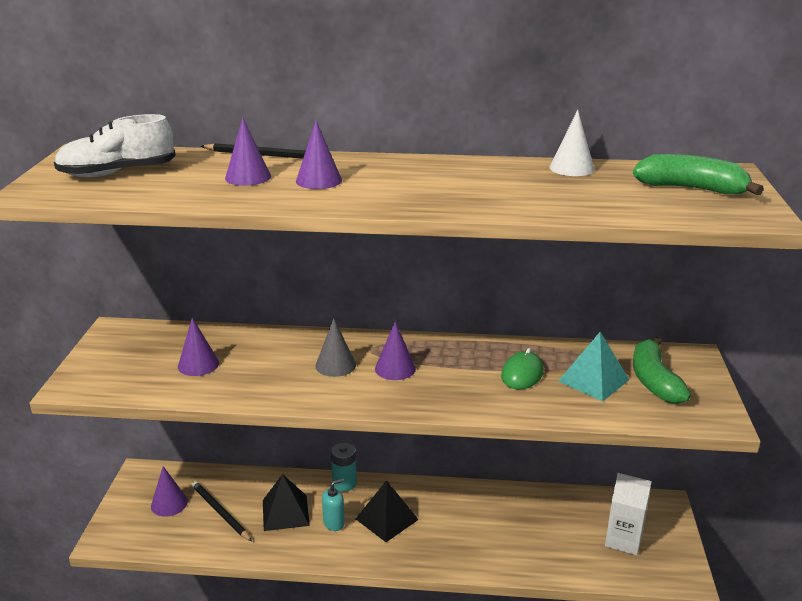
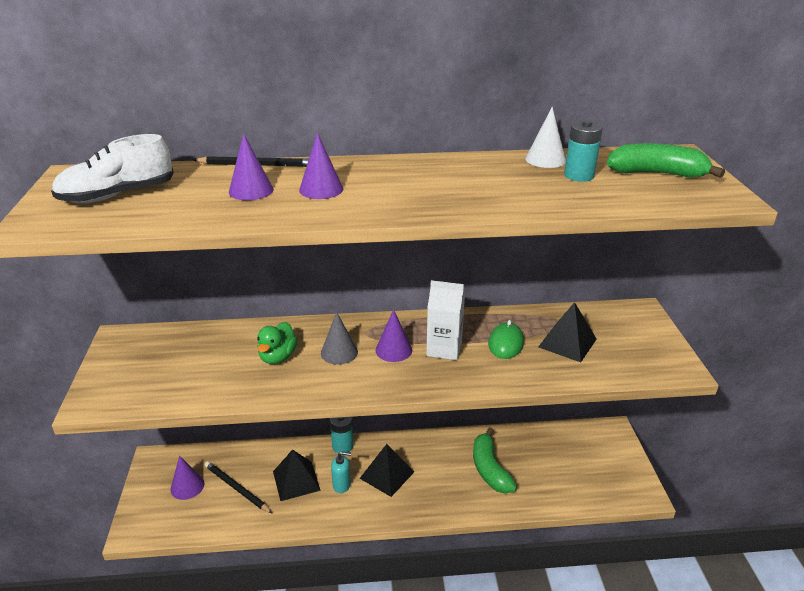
camera: 10 degrees left, 5 degrees up
(198, 364) = (210, 366): purple cone -> none
(270, 363) = (278, 357): none -> green duck
(334, 523) = (342, 485): turquoise soap dispenser -> turquoise soap dispenser turned 45 degrees clockwise
(593, 380) = (567, 343): turquoise pyramid -> black pyramid
(601, 185) = (579, 175): none -> turquoise battery
(623, 540) = (588, 467): white carton -> white carton (444, 349)
(654, 381) = (617, 338): green banana -> green banana (490, 469)

